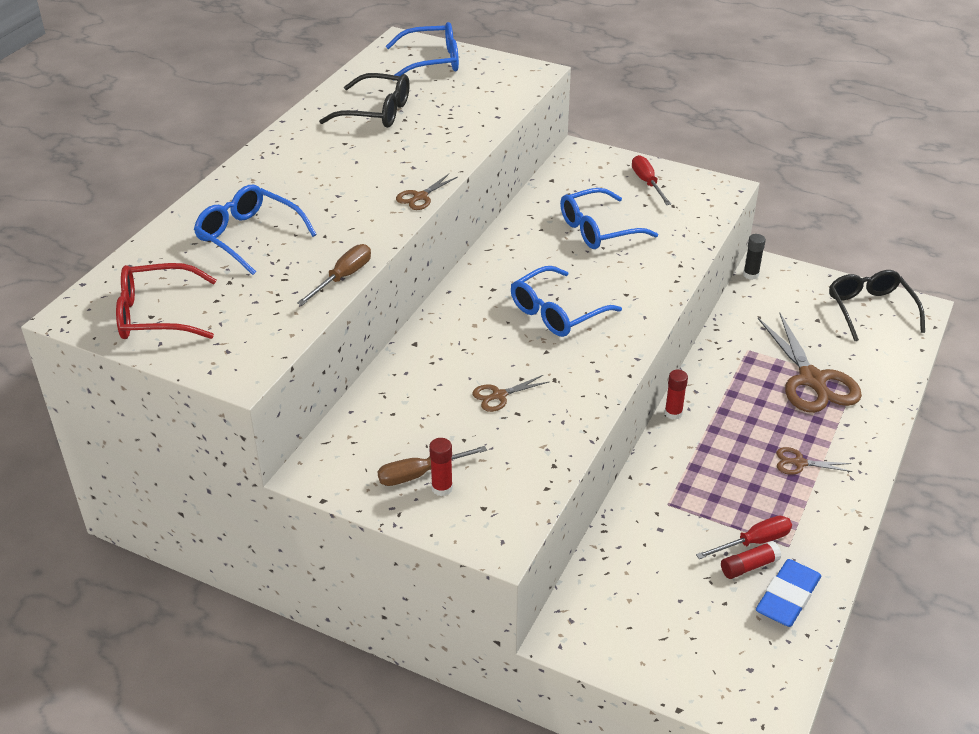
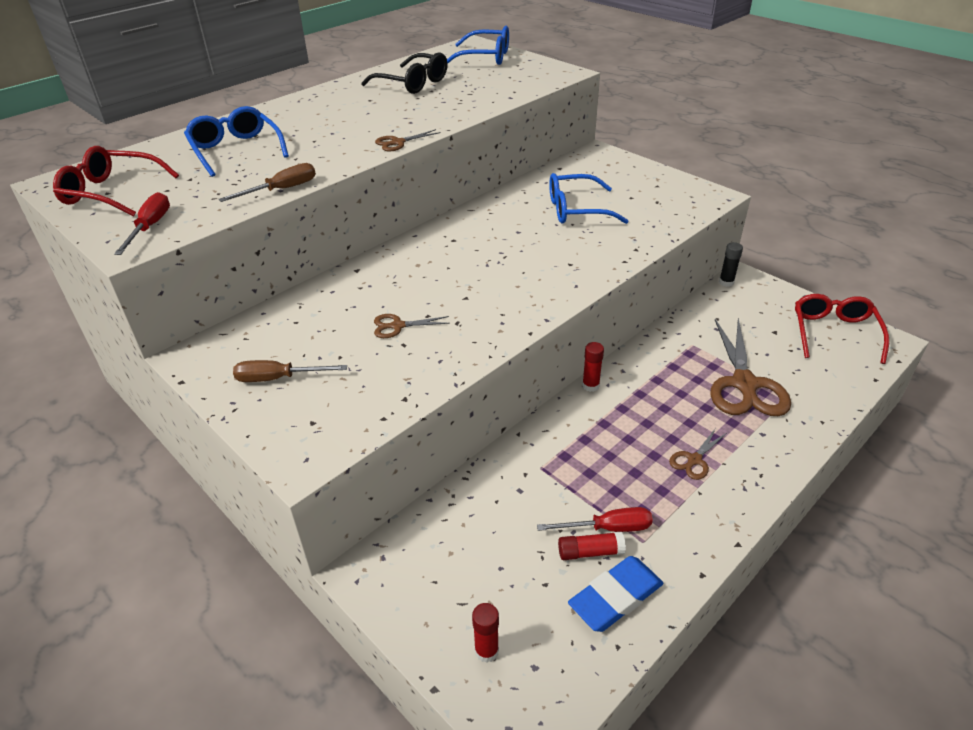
camera: 20 degrees right, 0 degrees up
(442, 488) = (288, 395): red glue stick -> red glue stick (486, 651)
(556, 312) = (496, 268): blue glasses -> none
(647, 183) = (643, 181): red screwdriver -> red screwdriver (150, 227)
(799, 463) = (694, 460): brown scissors -> brown scissors turned 75 degrees counterclockwise
(870, 310) = (834, 333): black glasses -> red glasses

